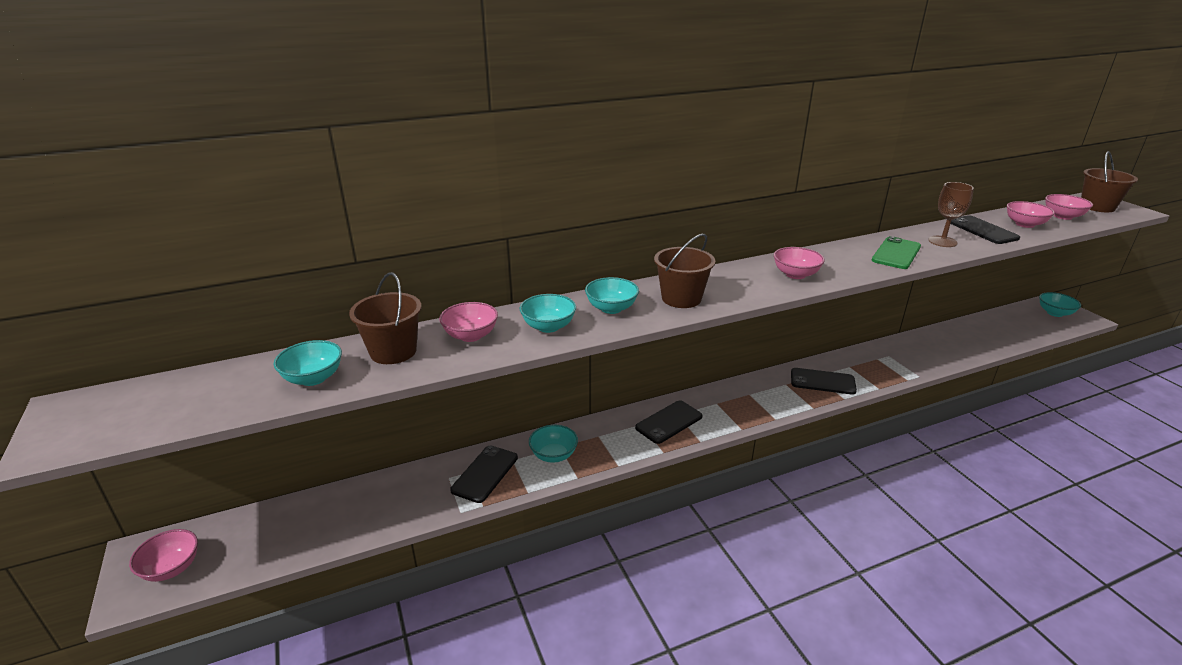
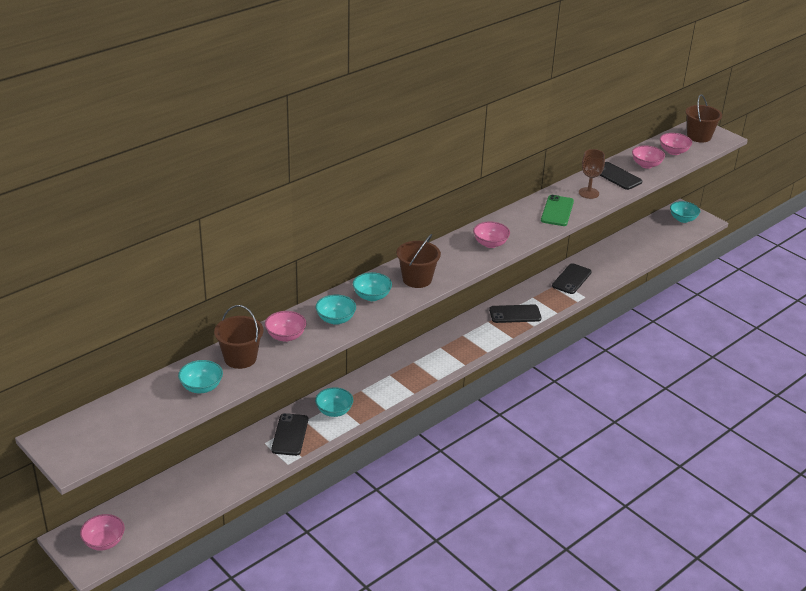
camera: 20 degrees left, 5 degrees up
(669, 422) = (409, 369): black phone -> black phone (571, 279)

